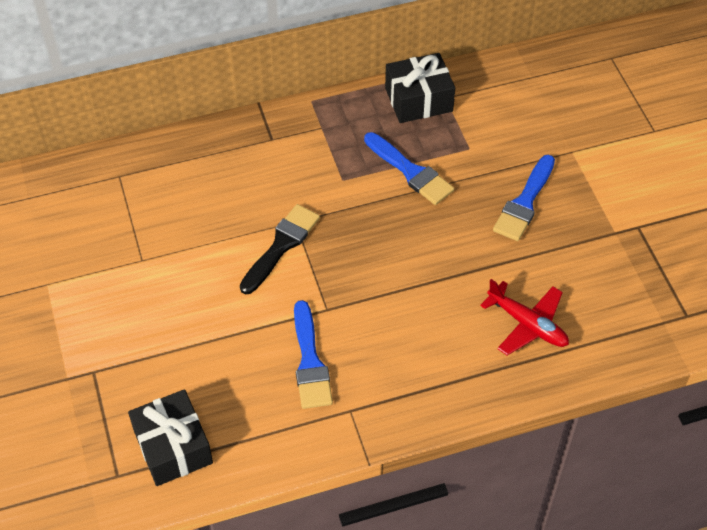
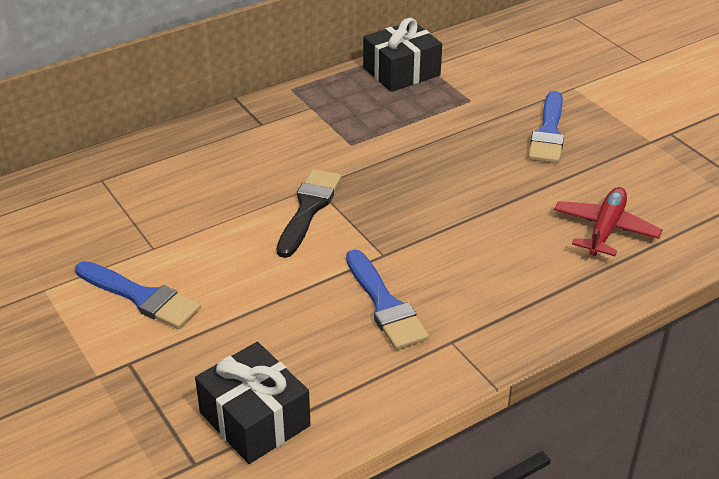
camera: 15 degrees left, 15 degrees down
(410, 171) = (420, 127): blue brush -> blue brush (141, 297)
(527, 324) = (605, 229): red plane -> red plane turned 90 degrees counterclockwise

